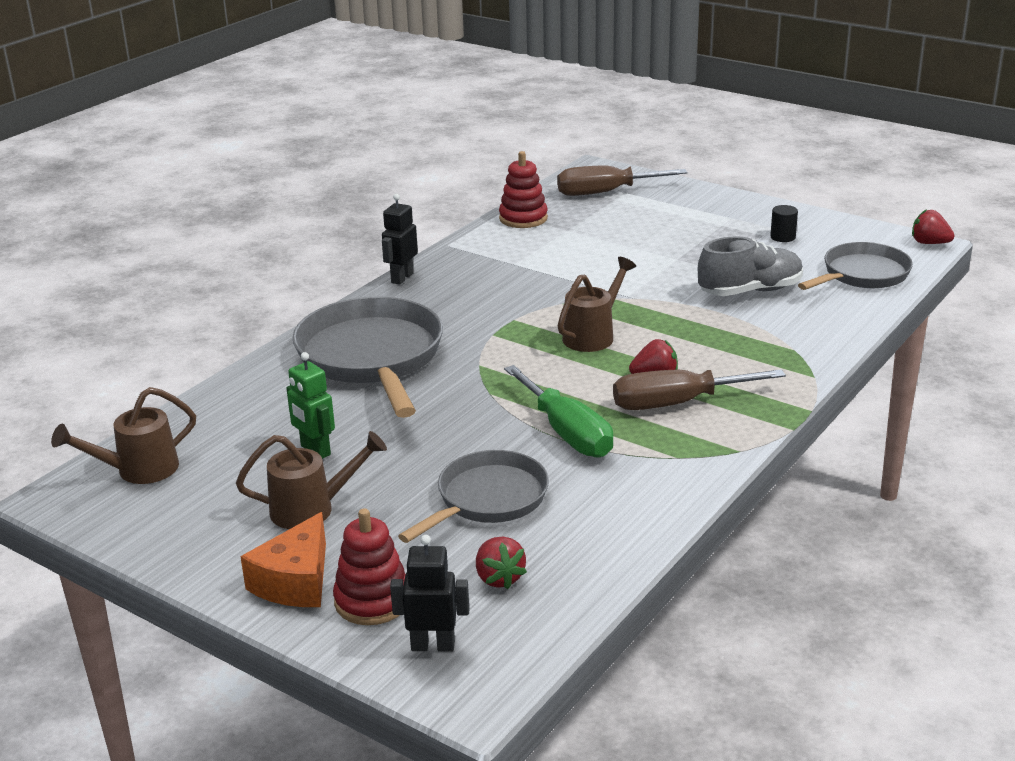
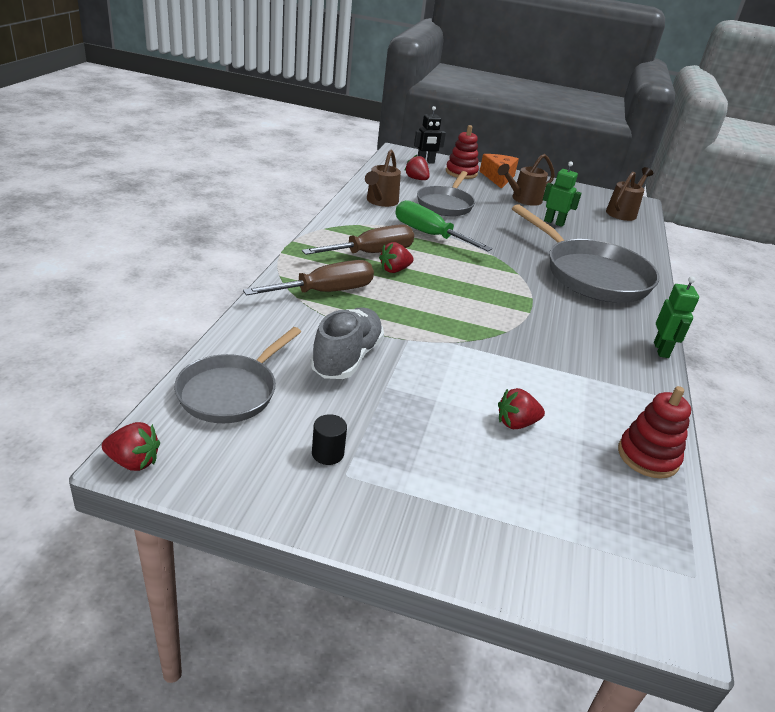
camera: 155 degrees right, 5 degrees up
(402, 278) = (661, 350): black robot -> green robot
(593, 335) = (459, 301): brown watering can -> brown watering can (380, 201)
(605, 192) = (601, 537): brown screwdriver -> brown screwdriver (325, 292)
(616, 241) = (516, 423): none -> red strawberry
(750, 291) = (347, 358): grey shoe -> grey shoe turned 150 degrees clockwise

